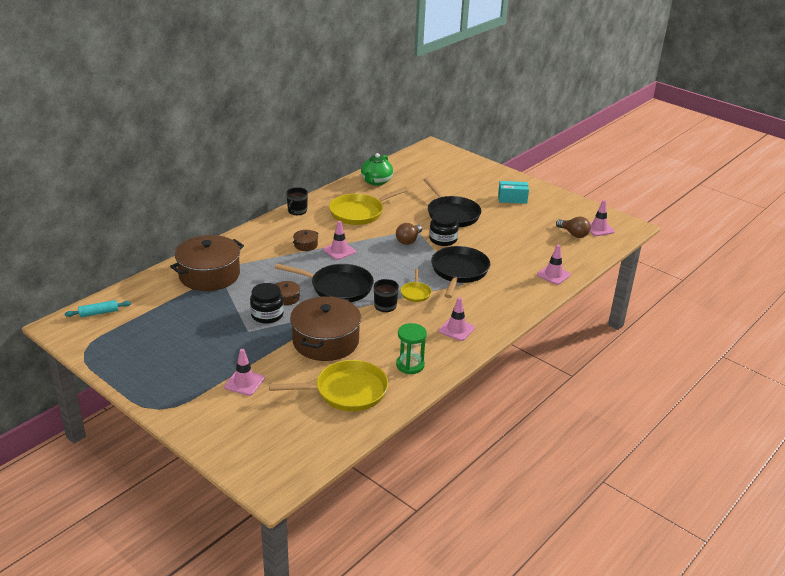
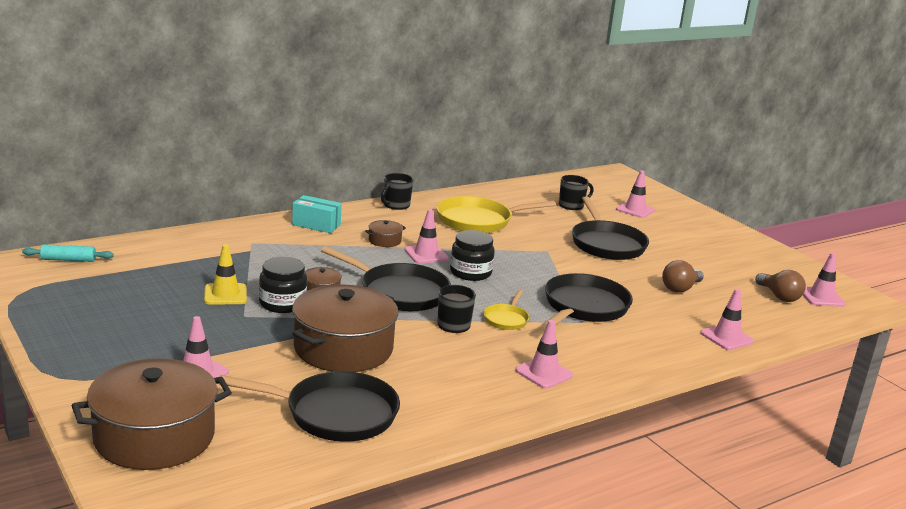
camera: 15 degrees right, 10 degrees down
(209, 275) = (237, 248): brown pot -> brown pot (154, 436)
(225, 316) = (225, 294): none -> yellow traffic cone
(346, 391) = (335, 414): yellow pan -> black pan
(376, 181) = (520, 194): green teapot -> none
(408, 240) = (529, 261): brown light bulb -> brown light bulb (680, 288)
(410, 365) = (449, 402): green hourglass -> none
(415, 184) = (571, 205): none -> black mug
(443, 239) = (579, 268): black jar -> black jar (470, 273)
(458, 179) = (635, 210): none -> pink traffic cone
(512, 199) = (703, 243): turquoise box -> turquoise box (316, 225)

